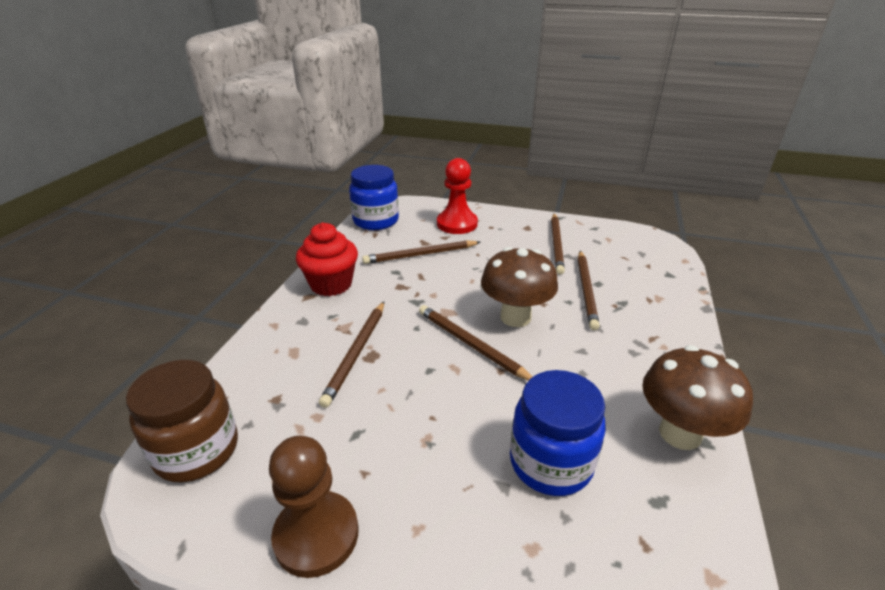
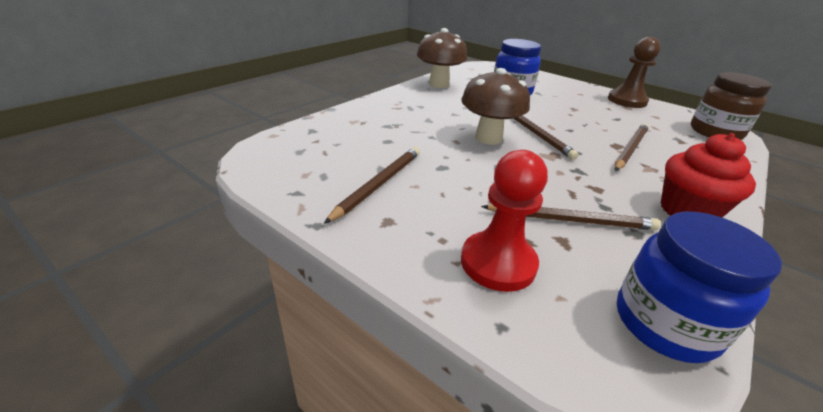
camera: 160 degrees left, 0 degrees up
(586, 290) = (406, 138): brown pencil -> none

